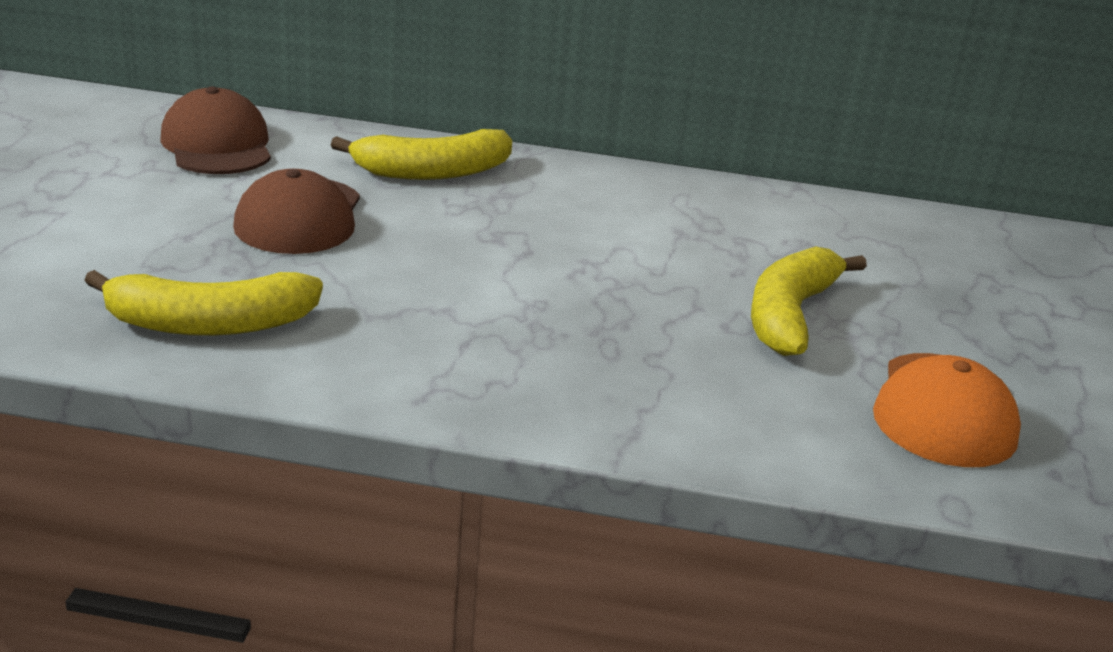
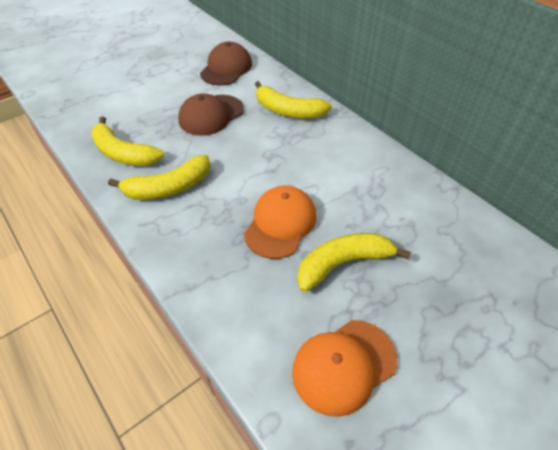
camera: 45 degrees right, 20 degrees up
(387, 335) = (169, 187): none -> yellow banana
(642, 307) = (280, 224): none -> orange cap

